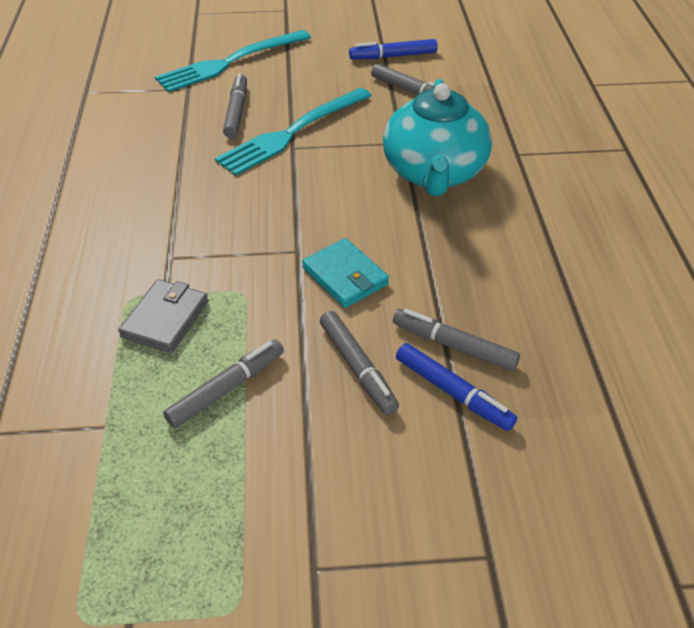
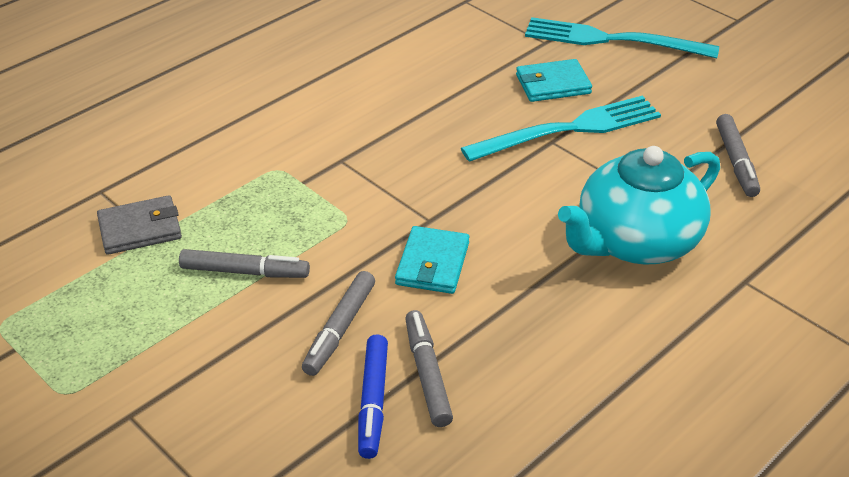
camera: 50 degrees right, 5 degrees down
(165, 319) = (277, 199): grey wallet -> grey wallet (140, 229)
(236, 112) = (553, 84): grey marker -> turquoise wallet
(292, 133) = (569, 129): turquoise fork -> turquoise fork turned 150 degrees clockwise
(393, 56) = (773, 120): blue marker -> none

